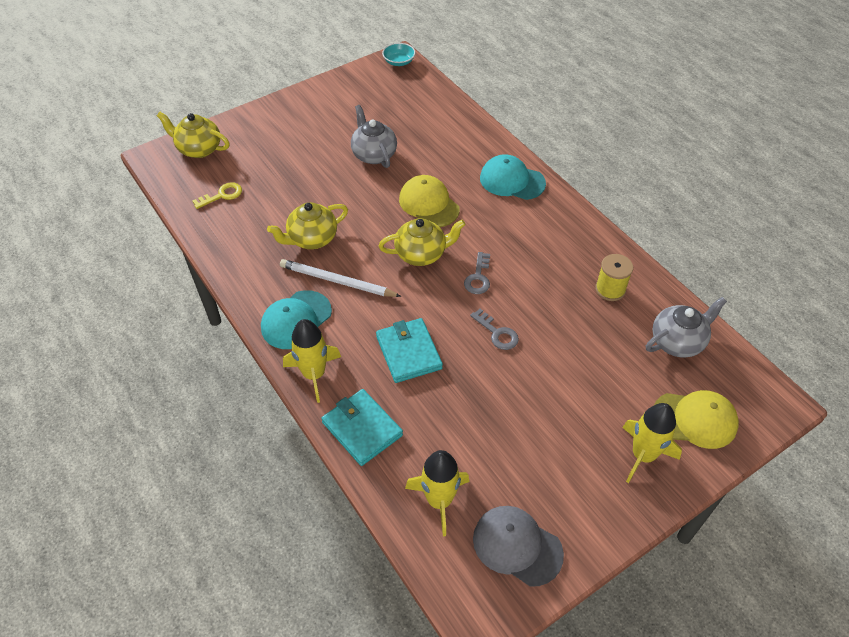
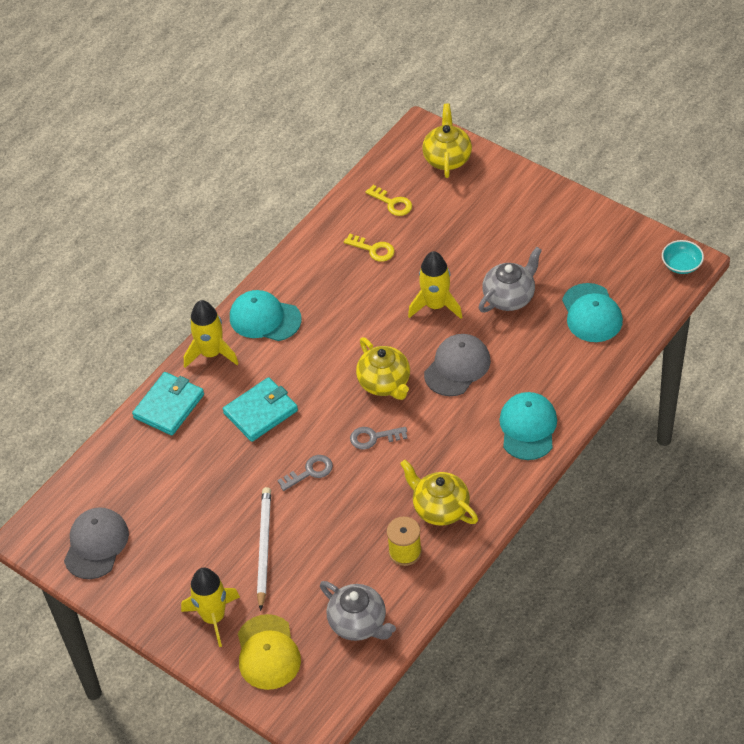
camera: 75 degrees right, 0 degrees up
(266, 221) = (373, 249): none -> yellow key
(312, 239) = (366, 292): yellow teapot -> yellow teapot (440, 508)
(337, 281) = (322, 331): white pencil -> white pencil (264, 548)
(417, 116) = (591, 313): none -> turquoise cap
(429, 204) = (457, 367): yellow cap -> grey cap
(439, 500) = (119, 480): yellow rocket -> yellow rocket (435, 305)
(497, 333) = (310, 472): grey key -> grey key turned 150 degrees counterclockwise

